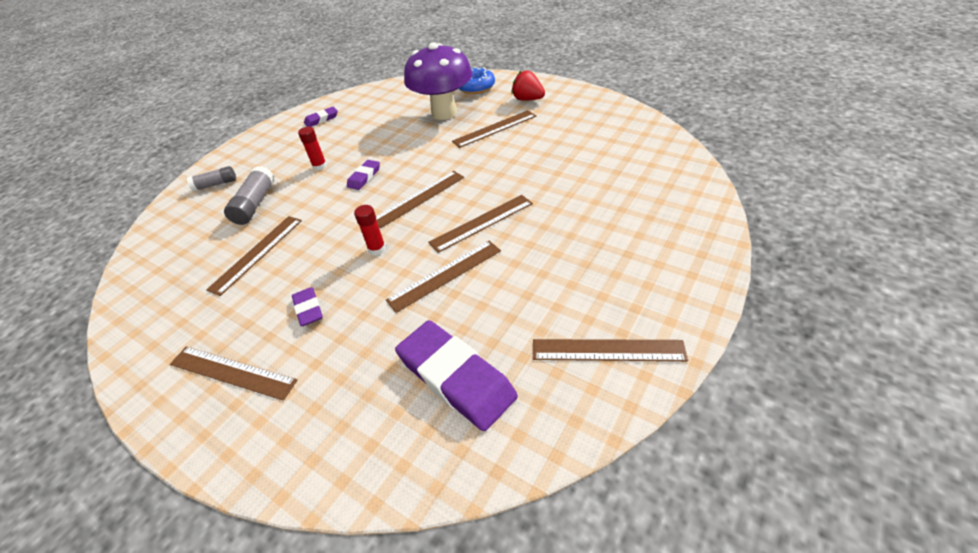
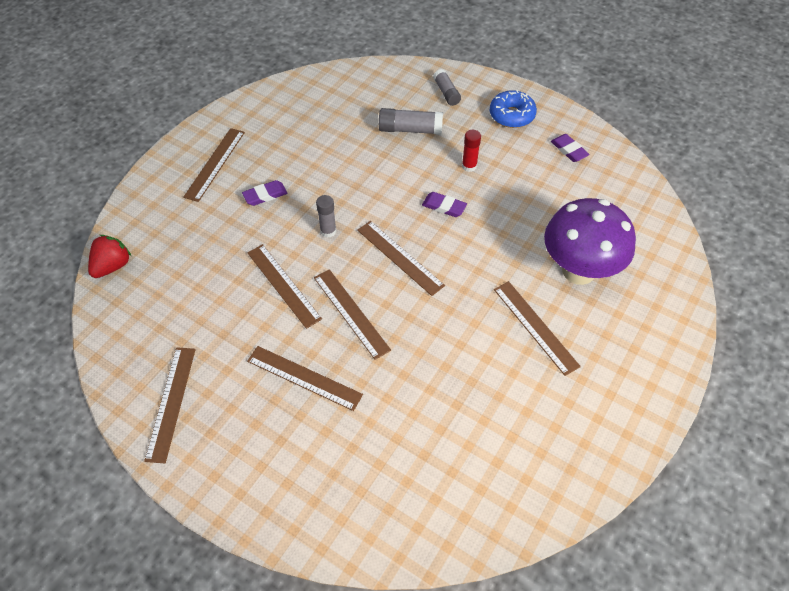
camera: 85 degrees right, 10 degrees up
(257, 253) = (339, 148): brown ruler -> brown ruler (304, 378)
(377, 249) = (328, 231): red glue stick -> grey glue stick
(456, 377) = (174, 296): purple eraser -> none
(476, 87) = (651, 305): blue donut -> blue donut (511, 115)
(528, 99) = (613, 368): red strawberry -> red strawberry (112, 266)

